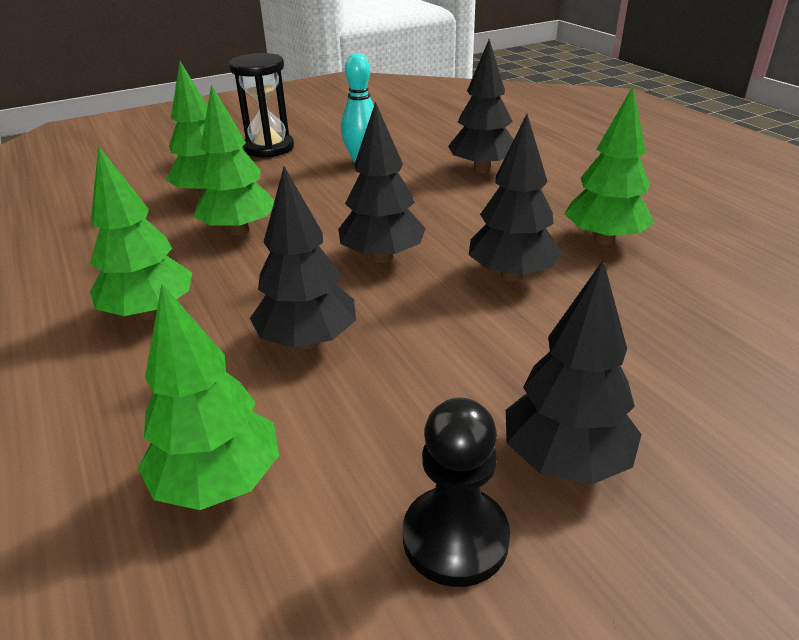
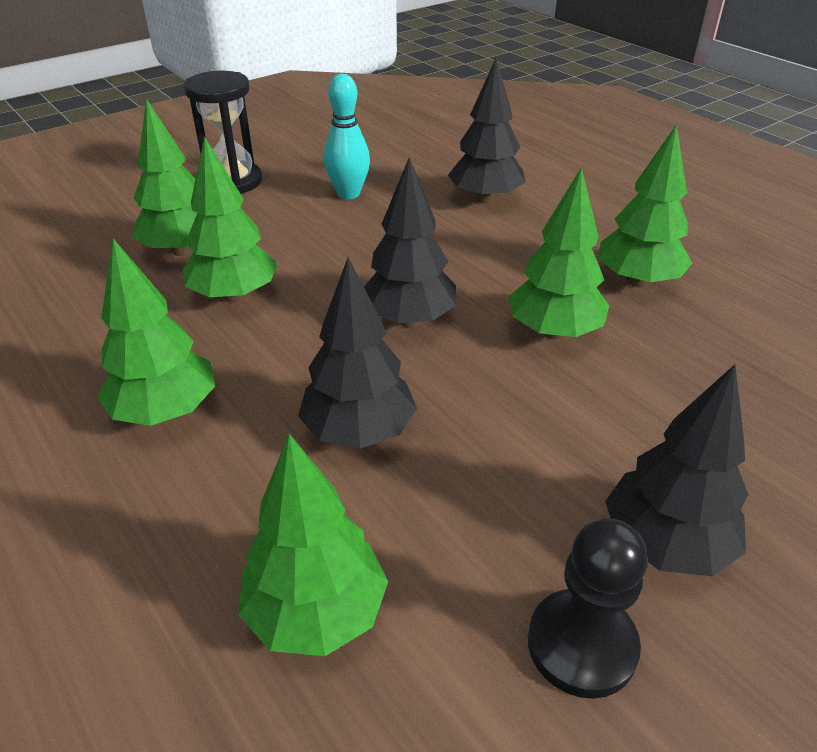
camera: 10 degrees left, 5 degrees up
(511, 275) = (554, 332): black tree -> green tree

